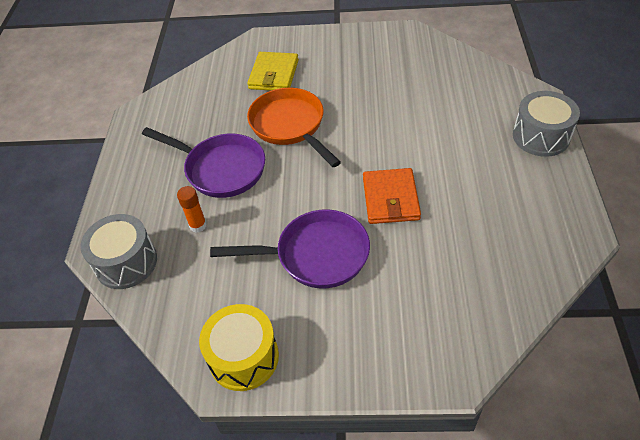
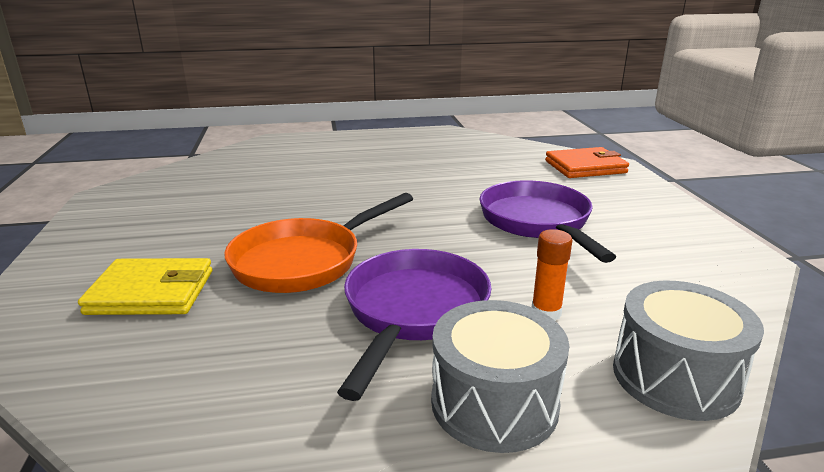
camera: 105 degrees left, 25 degrees down
(244, 357) = (706, 247): yellow drum -> none
(390, 198) = (434, 191): orange wallet -> orange wallet (585, 167)
(541, 136) = (332, 140): grey drum -> grey drum (494, 403)

